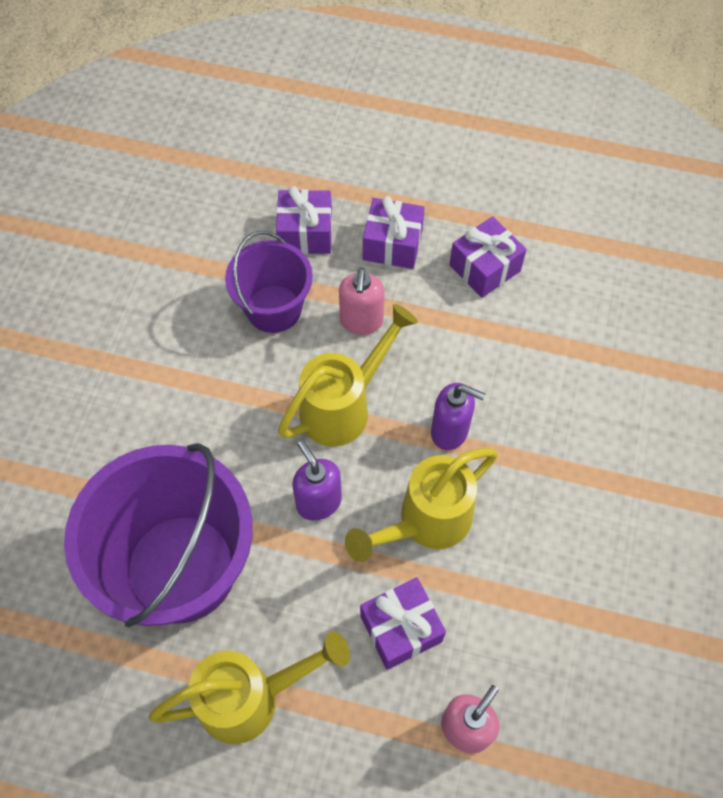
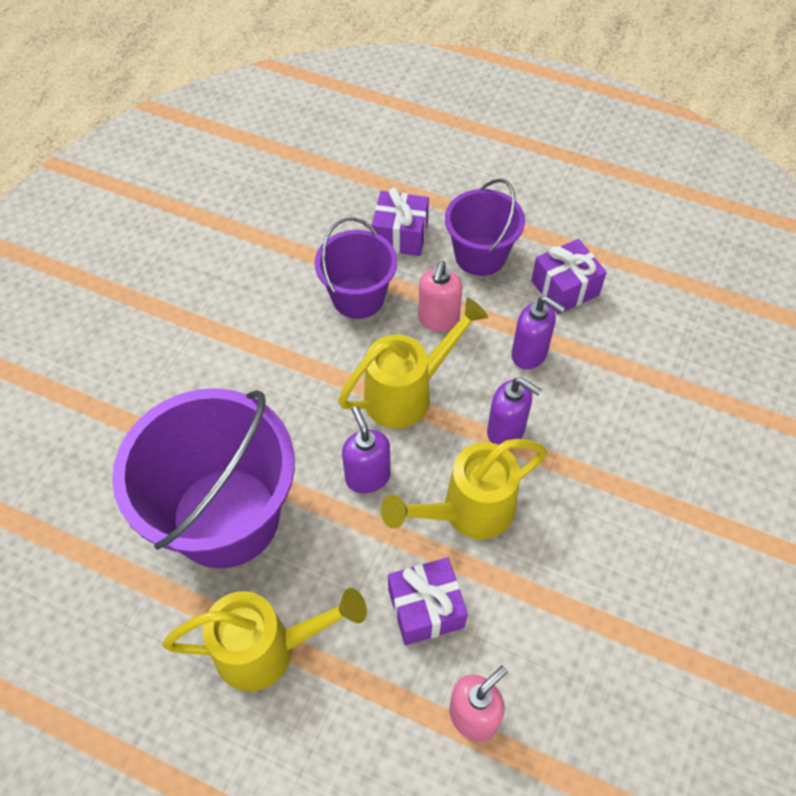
camera: 10 degrees right, 5 degrees down
(392, 244) = (480, 256): purple gift -> purple bucket
(460, 345) = (529, 354): none -> purple soap dispenser

